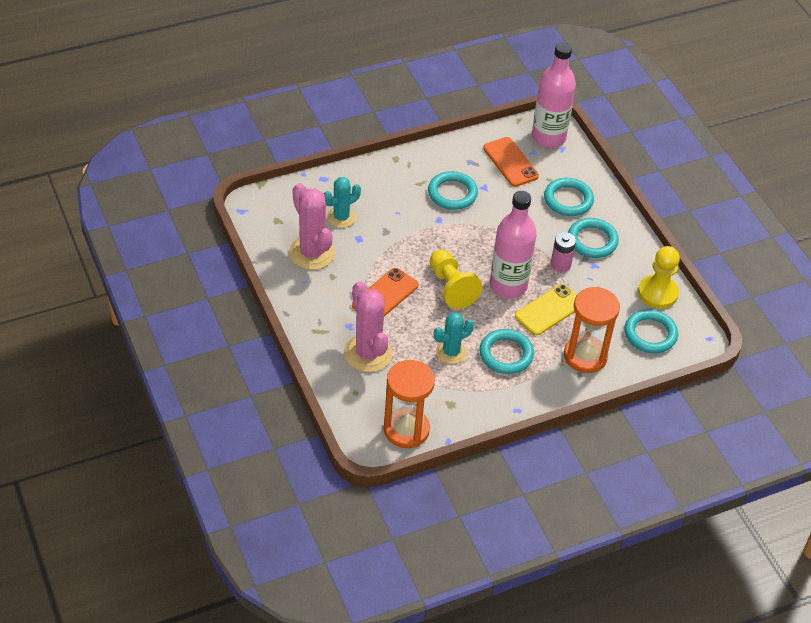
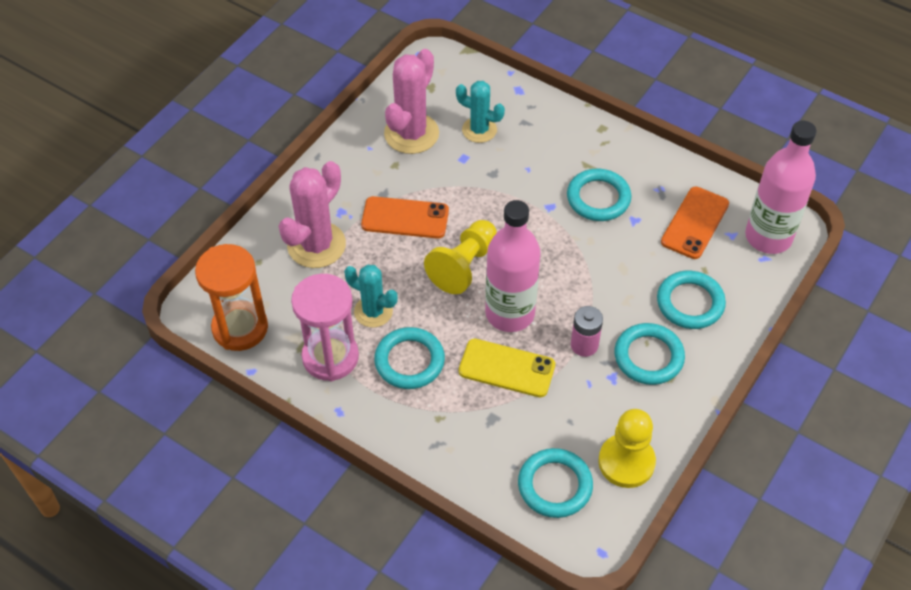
camera: 60 degrees right, 5 degrees up
(470, 393) = (330, 357): none -> pink hourglass
(585, 356) = (467, 436): orange hourglass -> none

